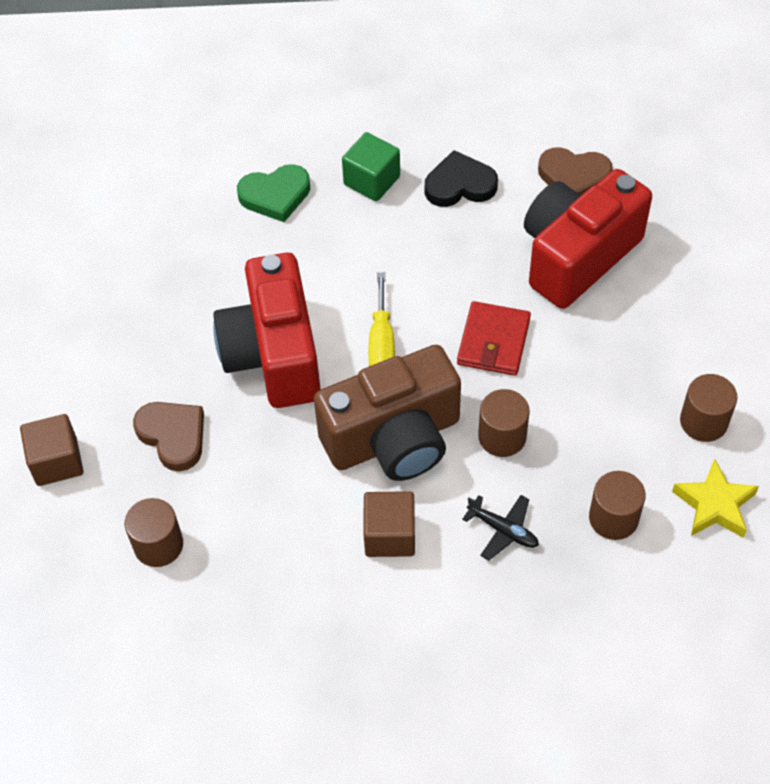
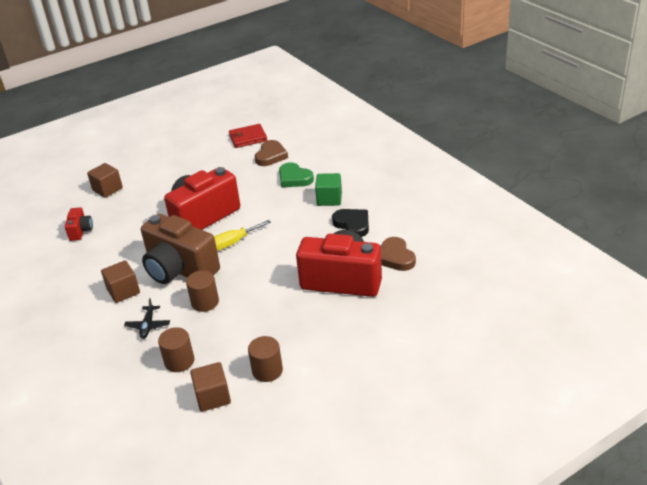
camera: 60 degrees right, 20 degrees down
(158, 545) = (81, 231): brown cylinder -> red camera
(173, 436) = (139, 210): brown heart -> brown heart (271, 156)
(493, 341) = (262, 275): red wallet -> red wallet (248, 138)
(714, 505) = (213, 397): yellow star -> brown cube

